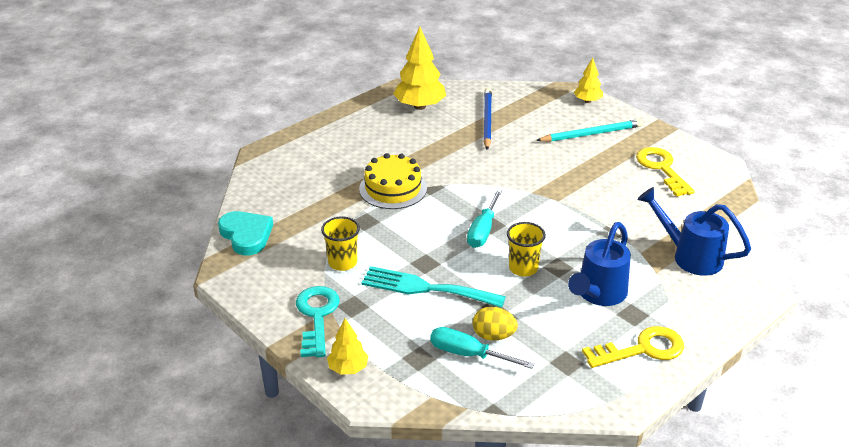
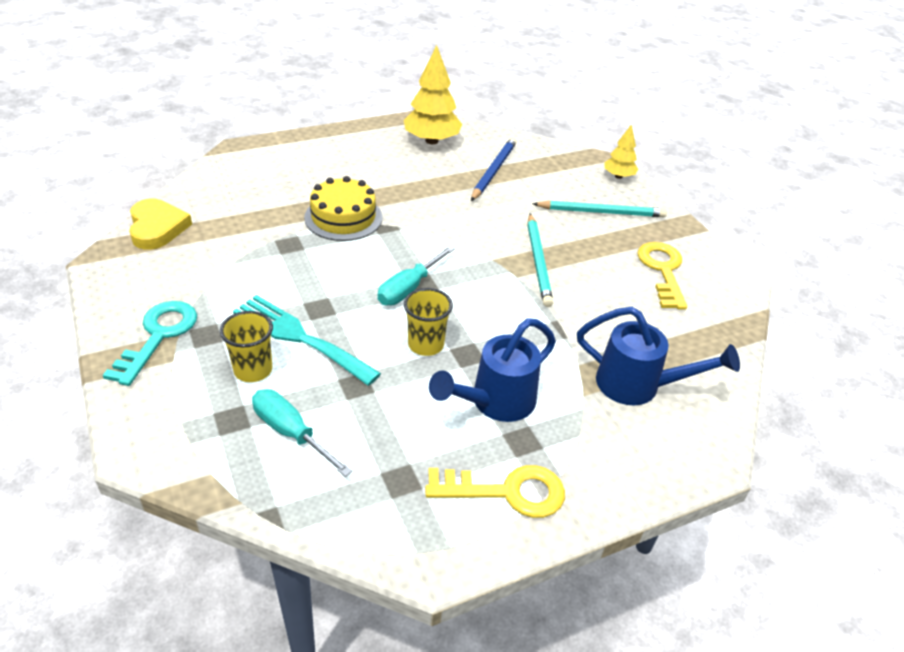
camera: 15 degrees right, 5 degrees up
(246, 235) = (157, 228): turquoise heart -> yellow heart
(342, 263) = (231, 283): yellow cup -> yellow cup (253, 370)
(348, 368) = (144, 408): yellow tree -> none
(493, 336) = (336, 418): yellow egg -> none
(567, 185) = (538, 262): none -> turquoise pencil
(690, 256) = (638, 386): blue watering can -> blue watering can turned 150 degrees clockwise

